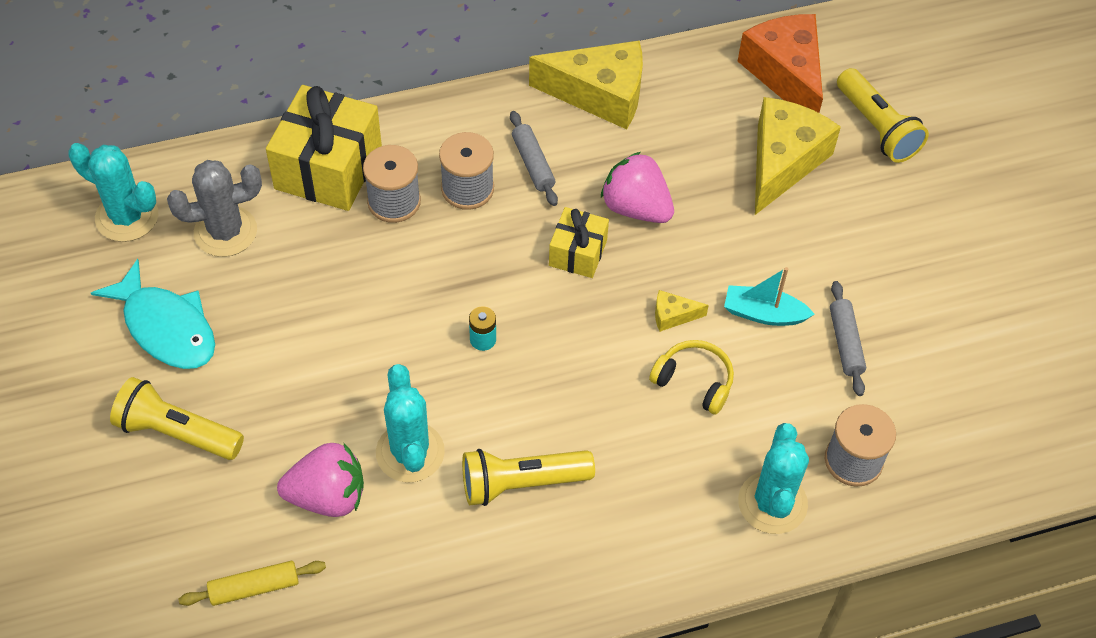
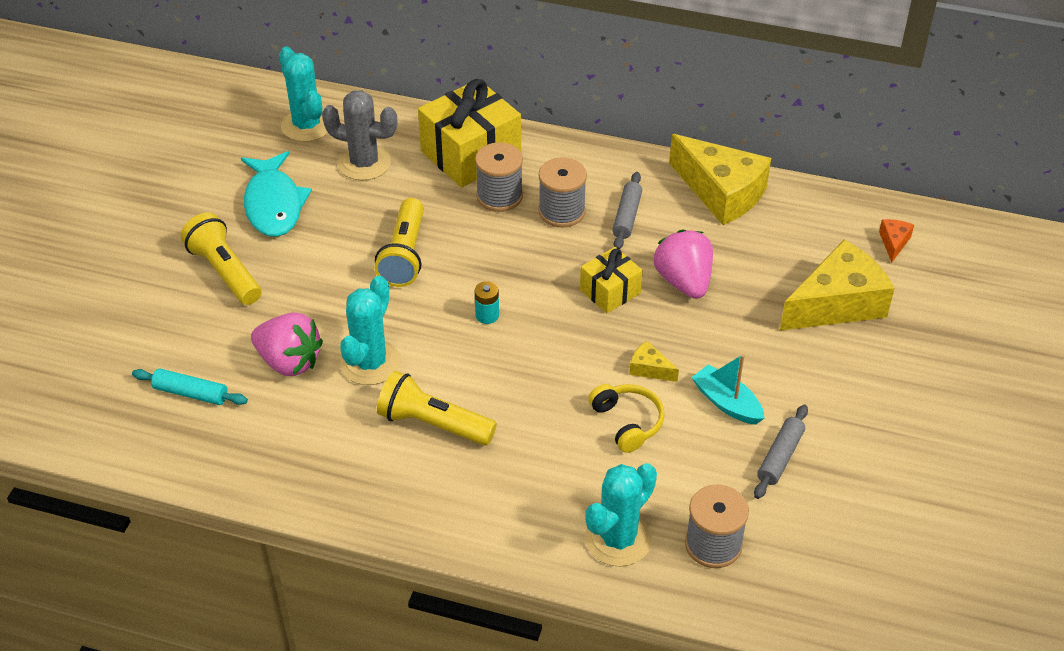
camera: 35 degrees right, 10 degrees down
(254, 588) = (191, 393): yellow rolling pin -> turquoise rolling pin
(785, 74) = (894, 243): orange cheese -> orange cheese, size x0.42
(877, 127) = (944, 315): yellow flashlight -> yellow flashlight (405, 255)

